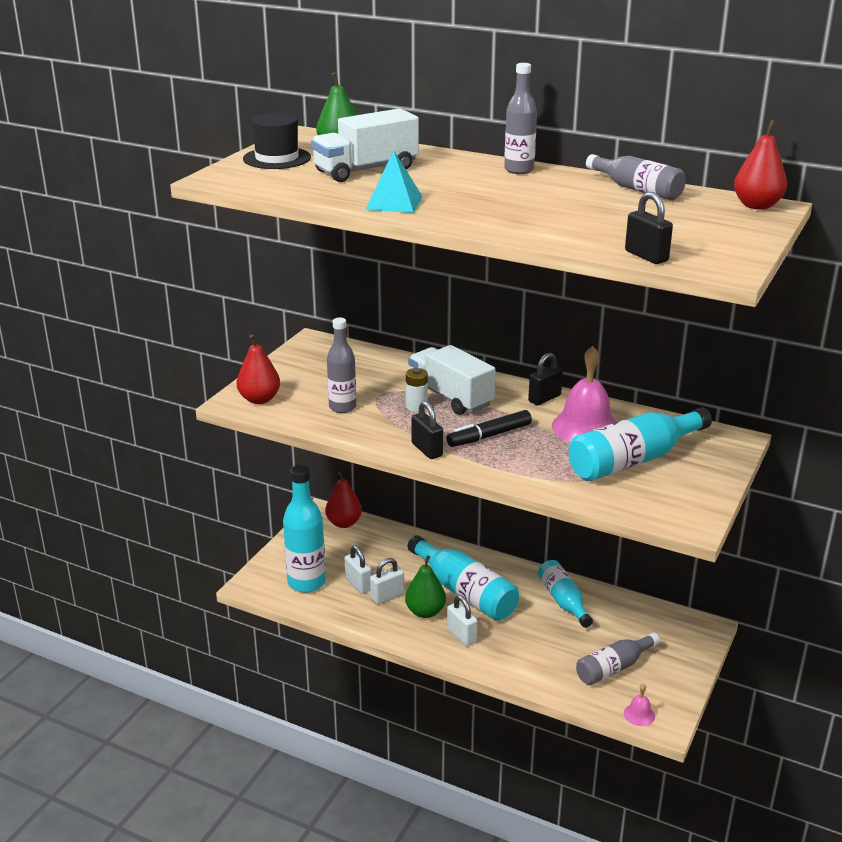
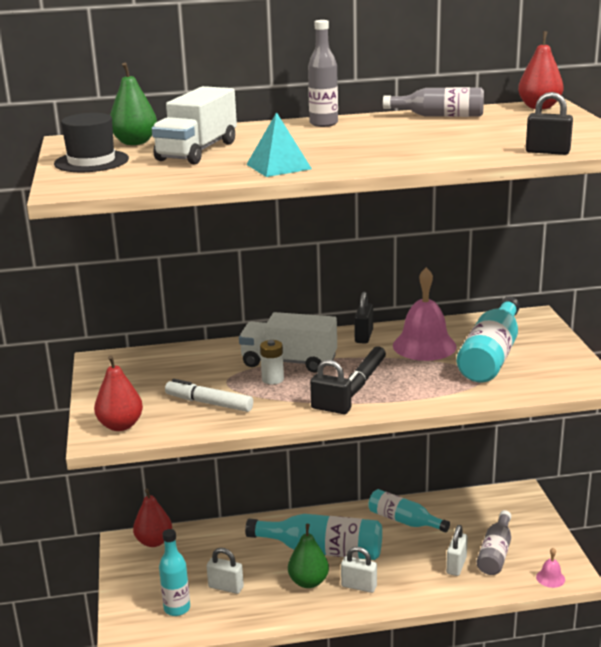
camera: 35 degrees left, 5 degrees down
(306, 582) = (177, 608): turquoise bottle -> turquoise bottle, size x0.65
(342, 407) = (209, 403): grey bottle -> white marker
(387, 596) = (262, 585): white padlock -> white padlock (456, 565)

